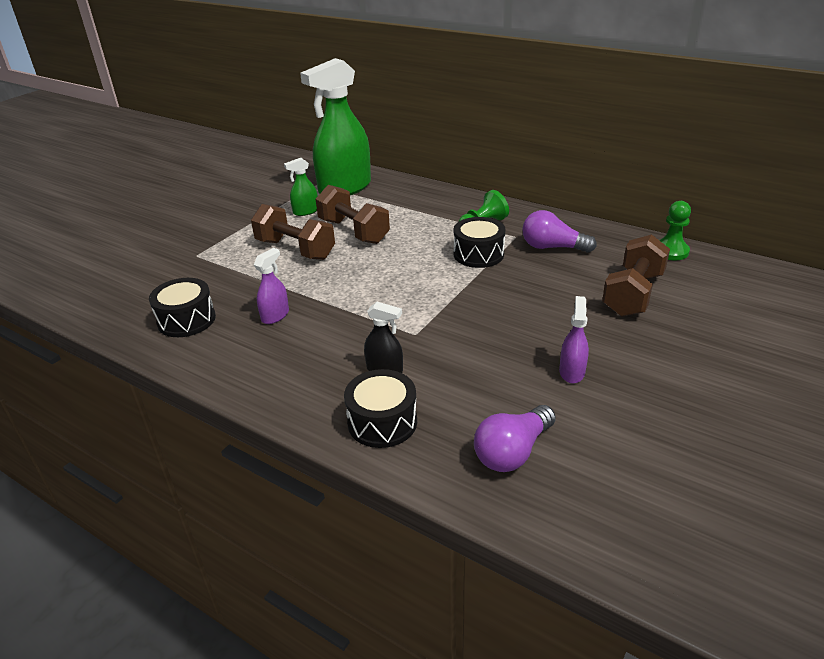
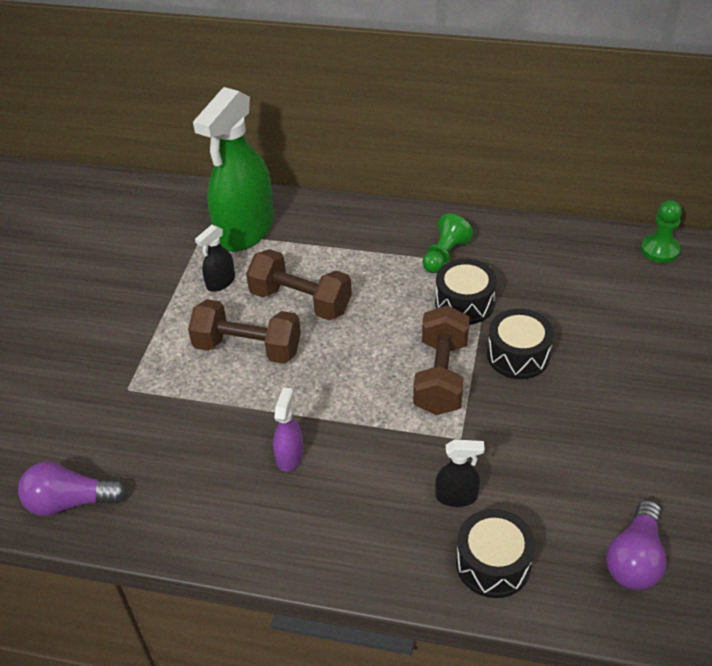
camera: 20 degrees left, 10 degrees up
(186, 320) = (187, 492): black drum -> black drum (518, 355)
(305, 211) = (220, 282): green spray bottle -> black spray bottle
(552, 247) = (538, 273): purple light bulb -> purple light bulb (70, 502)
(572, 372) = (641, 443): purple spray bottle -> none
(633, 294) = (650, 321): brown dumbbell -> brown dumbbell (441, 376)

